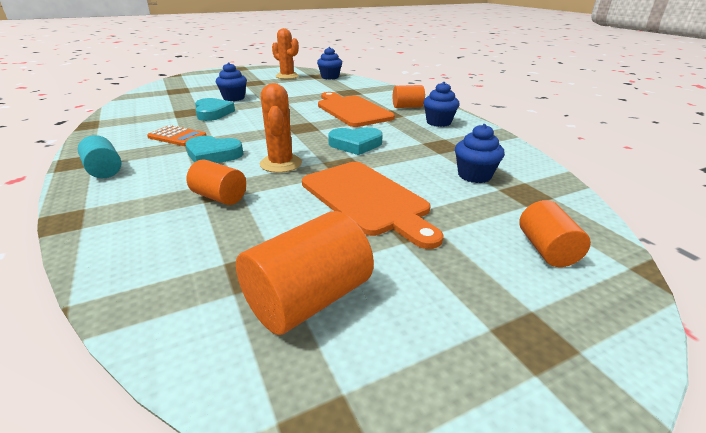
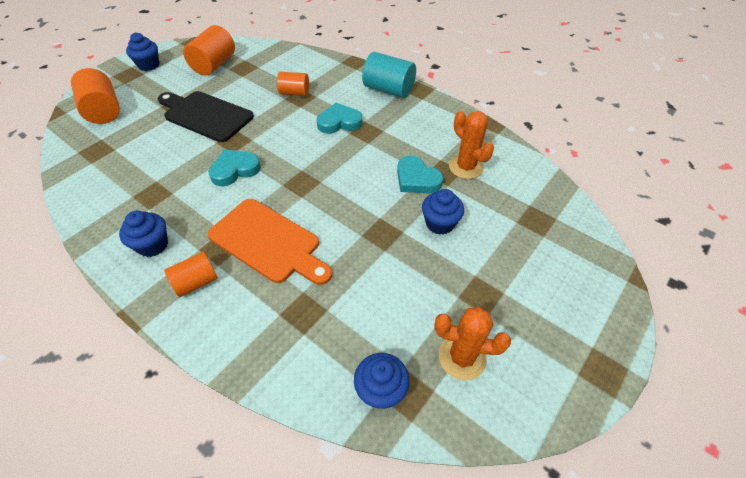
camera: 155 degrees right, 20 degrees up
(104, 170) = (388, 89): turquoise cylinder -> turquoise cylinder, size x1.59
(177, 137) = (394, 133): orange calculator -> none
(281, 164) = (281, 128): orange cactus -> orange cactus (466, 167)
(367, 199) = (205, 115): orange cutting board -> black cutting board
(474, 175) = (129, 158): blue cupcake -> blue cupcake (149, 65)
(546, 250) = (104, 111): orange cylinder -> orange cylinder, size x1.59

